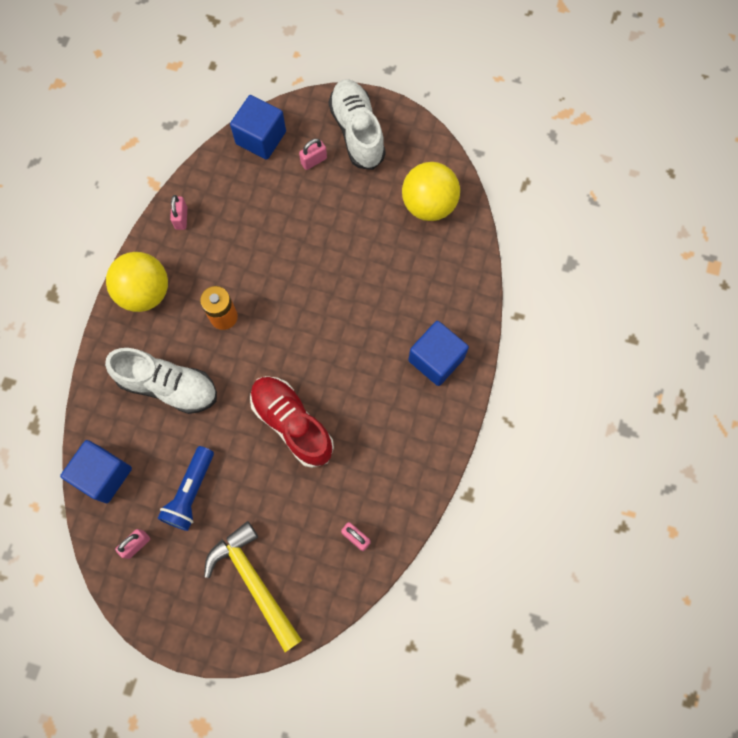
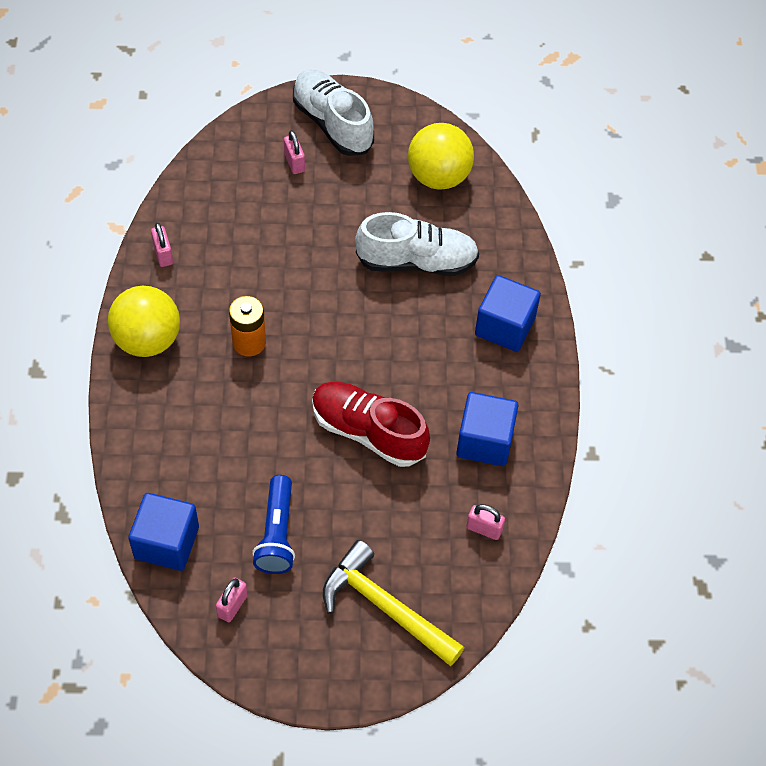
camera: 20 degrees left, 15 degrees down
(168, 386) = (210, 429): white shoe -> white shoe (417, 261)
(261, 138) = (226, 153): blue cube -> blue cube (484, 441)
(314, 161) = (294, 162): pink padlock -> pink padlock turned 60 degrees counterclockwise

